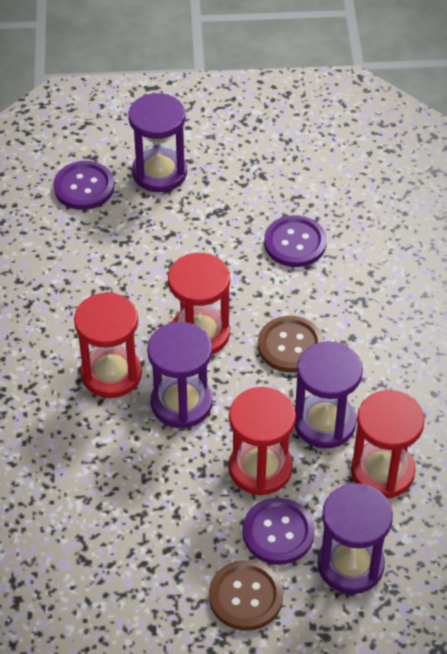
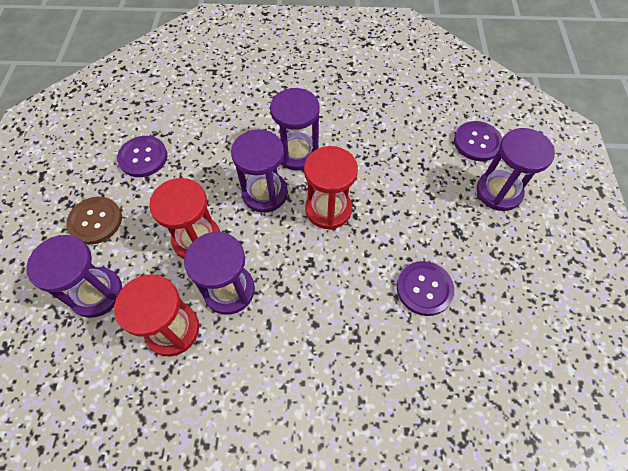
camera: 95 degrees right, 10 degrees up
(111, 374) = (297, 153): red hourglass -> purple hourglass
(278, 532) = (139, 246): purple button -> purple button (143, 157)
(290, 346) = (310, 273): brown button -> none

